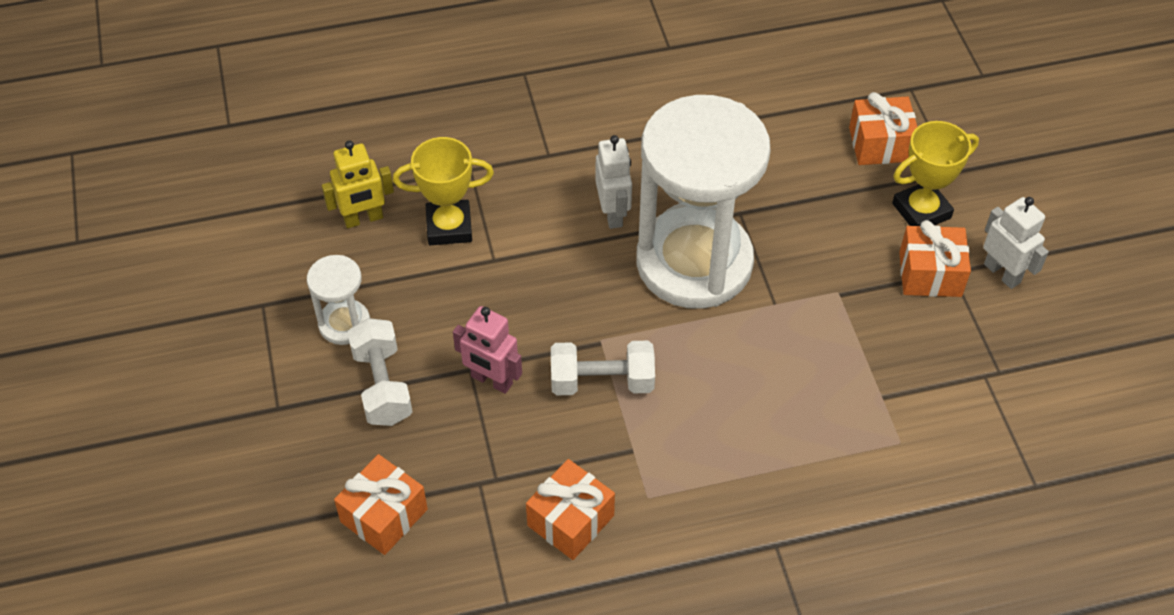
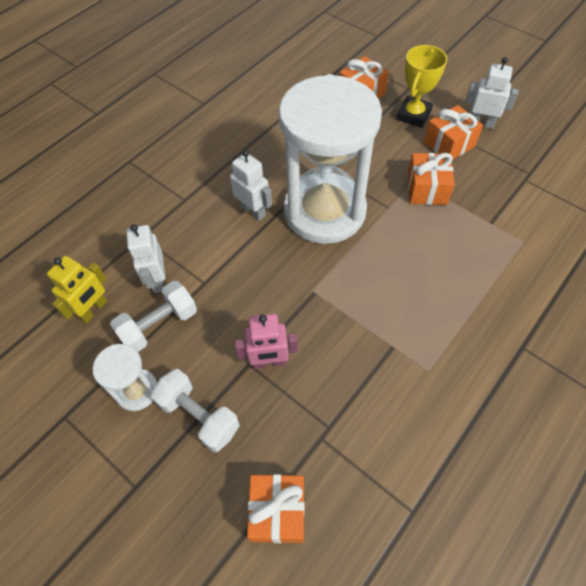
camera: 35 degrees left, 5 degrees up
(449, 227) = (157, 280): yellow trophy -> white robot
(571, 520) = (399, 420): orange gift -> orange gift (427, 189)
(602, 381) = (337, 316): white dumbbell -> white dumbbell (159, 325)

